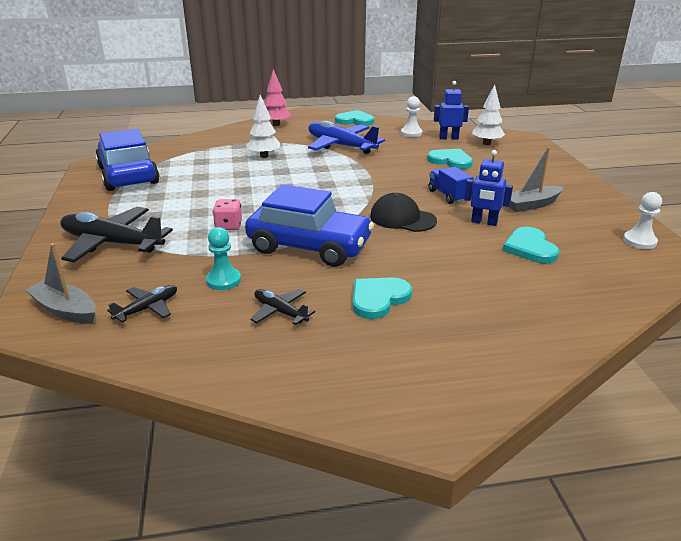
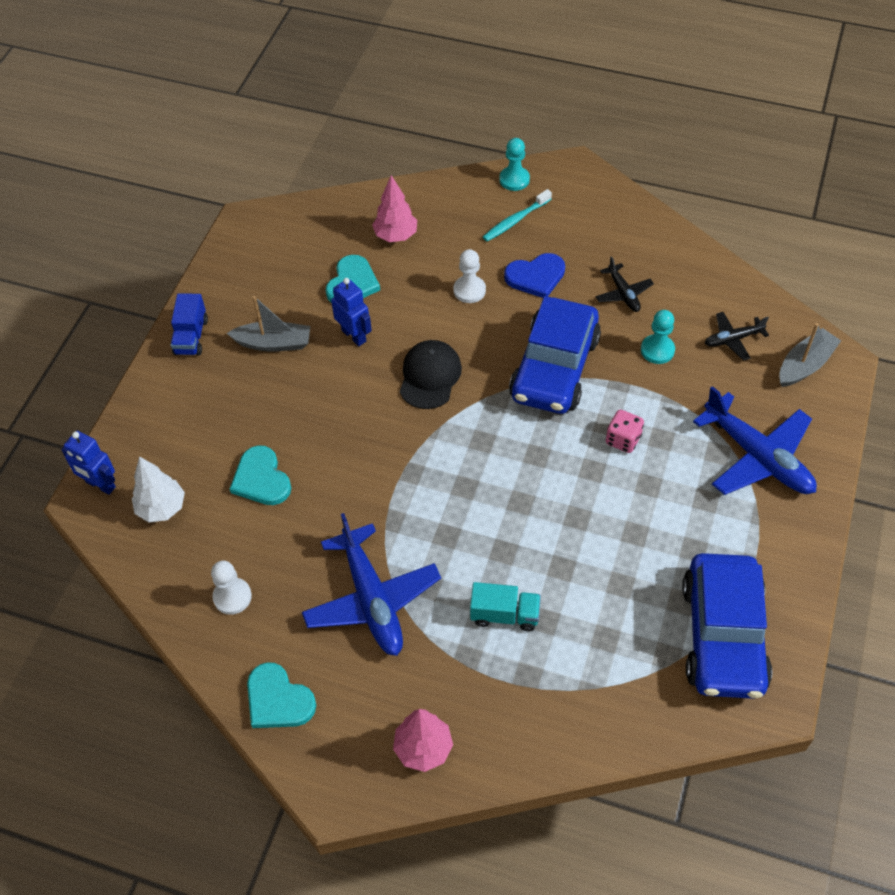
camera: 150 degrees left, 25 degrees up
(65, 310) = (805, 365): grey boat -> grey boat turned 105 degrees counterclockwise
(112, 243) = (758, 457): black plane -> blue plane
(264, 156) = (505, 614): white tree -> turquoise truck
(309, 246) = (554, 368): blue car -> blue car turned 120 degrees counterclockwise
(378, 299) = (536, 277): turquoise heart -> blue heart
(402, 218) = (430, 376): black cap -> black cap turned 135 degrees counterclockwise
(446, 340) = (516, 220): none -> turquoise toothbrush
(448, 138) = (195, 552): blue robot -> blue robot (100, 485)
(448, 195) = (343, 398): blue truck -> blue truck (191, 336)
(494, 384) = (514, 180): none -> turquoise pawn
(543, 289) = (395, 236): none -> pink tree
(639, 241) = (246, 252): white pawn -> white pawn (469, 290)

